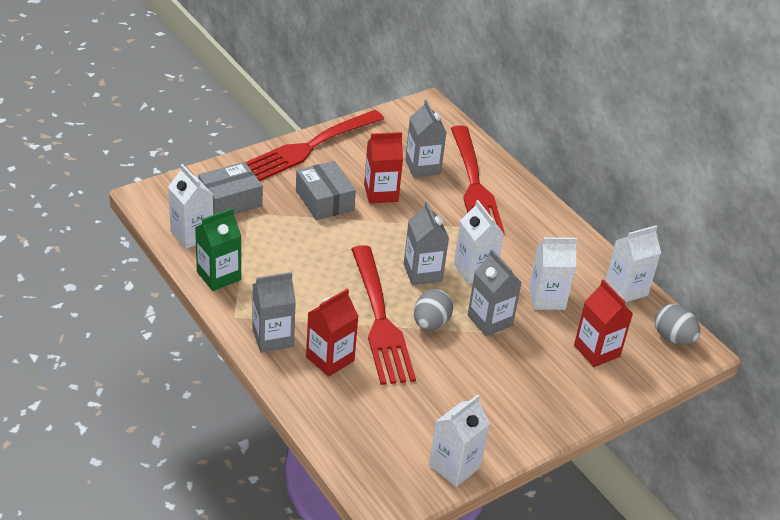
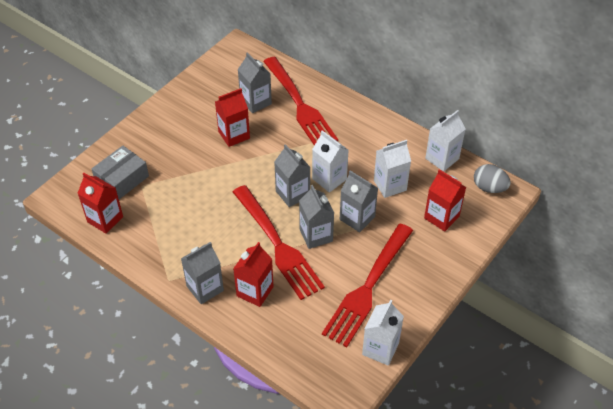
camera: 15 degrees left, 10 degrees up
(192, 234) = (105, 219): white carton -> red carton
(219, 276) = (141, 249): green carton -> none
(310, 147) = (164, 111): red fork -> red fork (368, 287)
(324, 200) = (194, 155): grey box -> none
(431, 323) = (316, 235): grey egg -> grey carton

